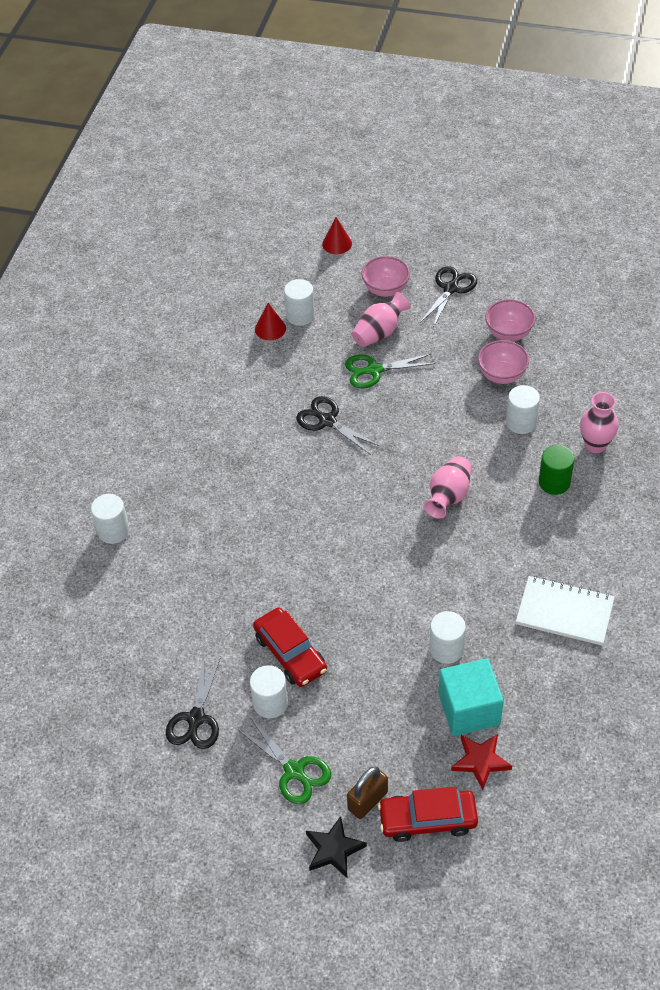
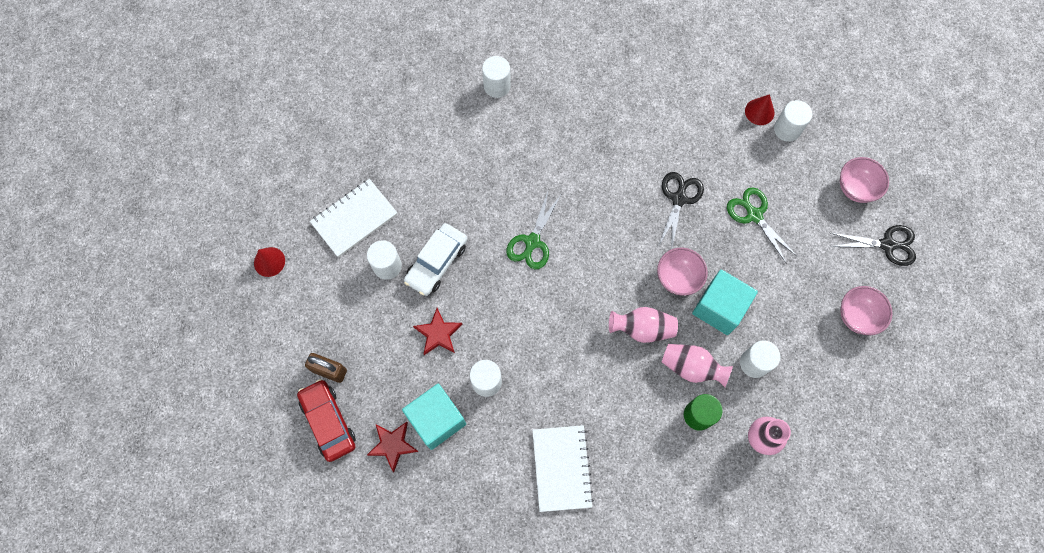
camera: 65 degrees right, 20 degrees up
(196, 719) = (354, 218): black scissors -> white notebook
(290, 653) = (436, 262): red car -> white car
(295, 771) = (335, 307): green scissors -> green scissors (532, 242)
(334, 849) = (281, 361): black star -> none
(337, 243) = (891, 125): red cone -> red cone (269, 261)
(373, 677) = (438, 333): none -> red star
(379, 332) = (800, 203): pink vase -> pink vase (691, 367)
(455, 429) = (719, 308): none -> turquoise cube
(501, 375) = (802, 327): pink bowl -> pink bowl (678, 278)

